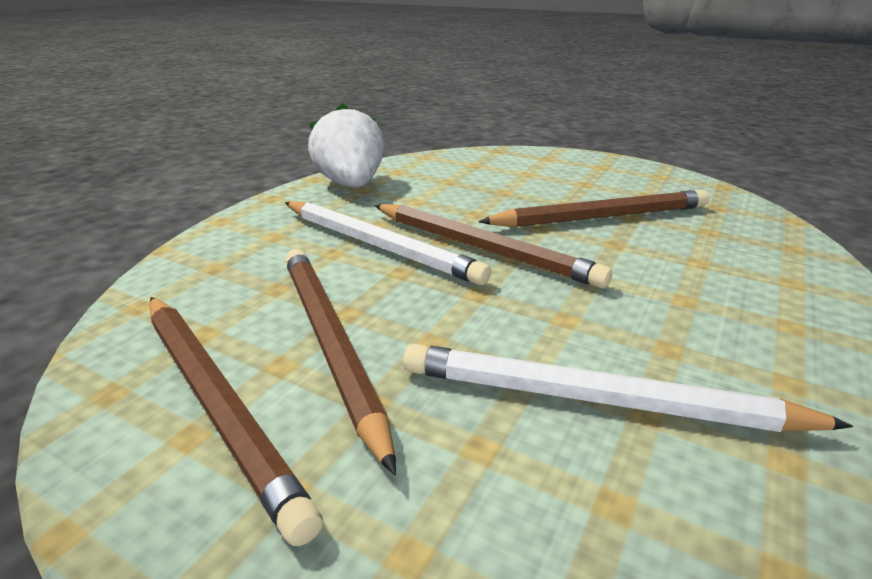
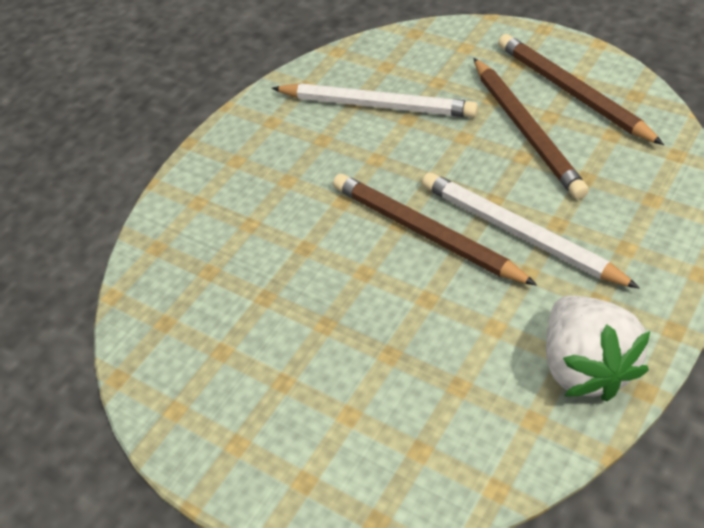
camera: 170 degrees left, 20 degrees up
(601, 217) = (298, 292): brown pencil -> none

